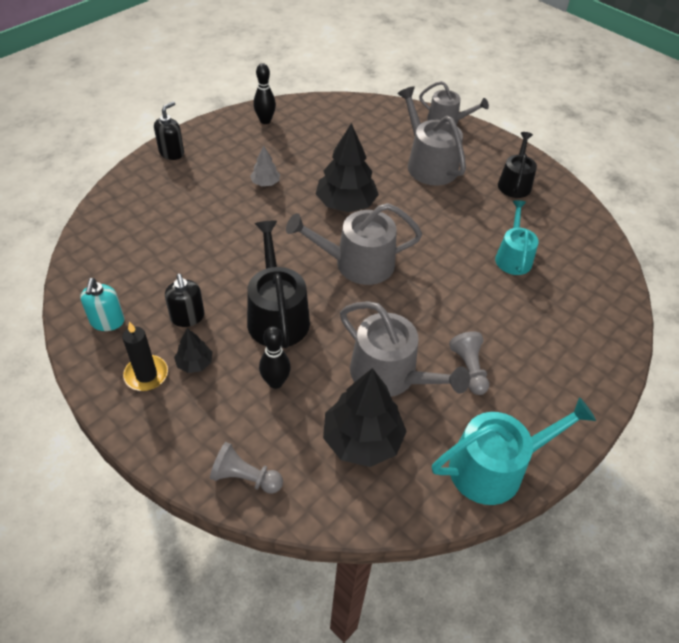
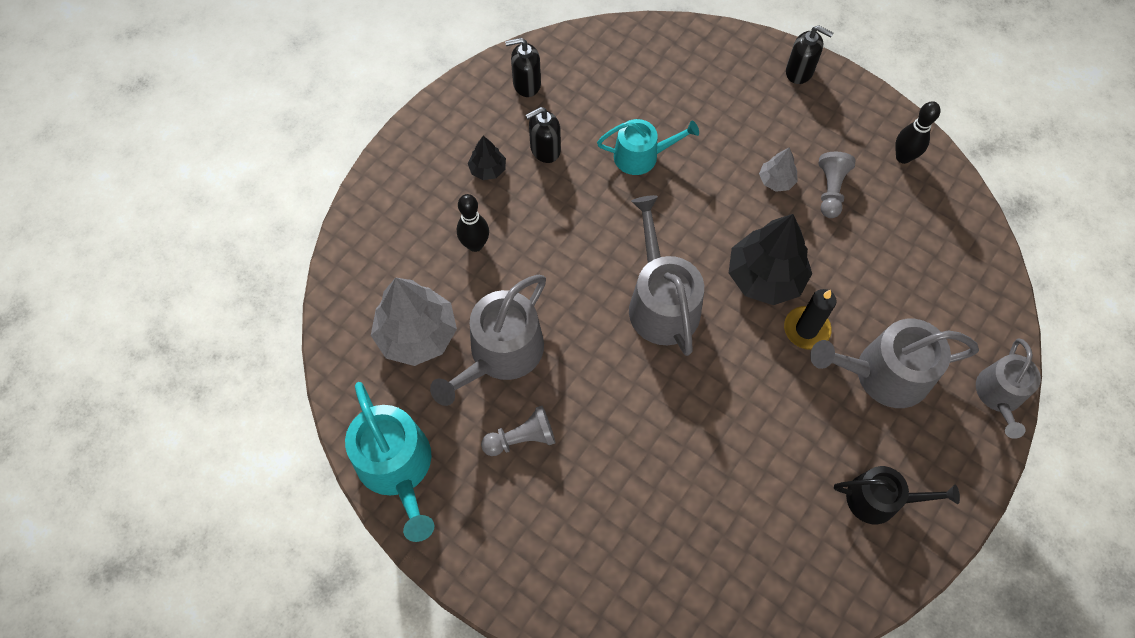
camera: 85 degrees right, 15 degrees up
(107, 321) = (526, 84): turquoise soap dispenser -> black soap dispenser
(146, 375) = (468, 133): black candle -> black candle (806, 329)
(245, 477) = (366, 238): grey pawn -> grey pawn (830, 190)
(277, 315) = (564, 231): black watering can -> none
(362, 439) = (417, 334): black tree -> grey tree
(428, 164) = (883, 374): grey watering can -> grey watering can turned 150 degrees counterclockwise
(513, 257) = (720, 493): turquoise watering can -> turquoise watering can (642, 156)

